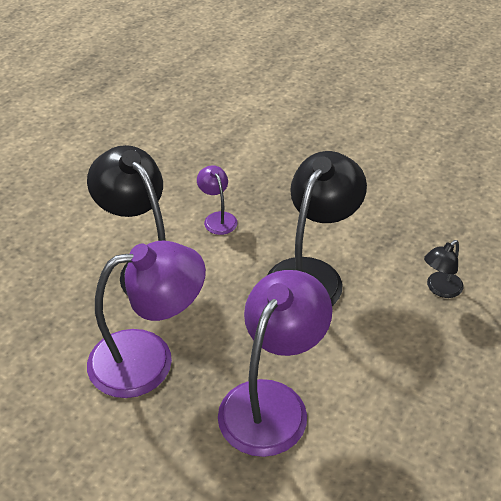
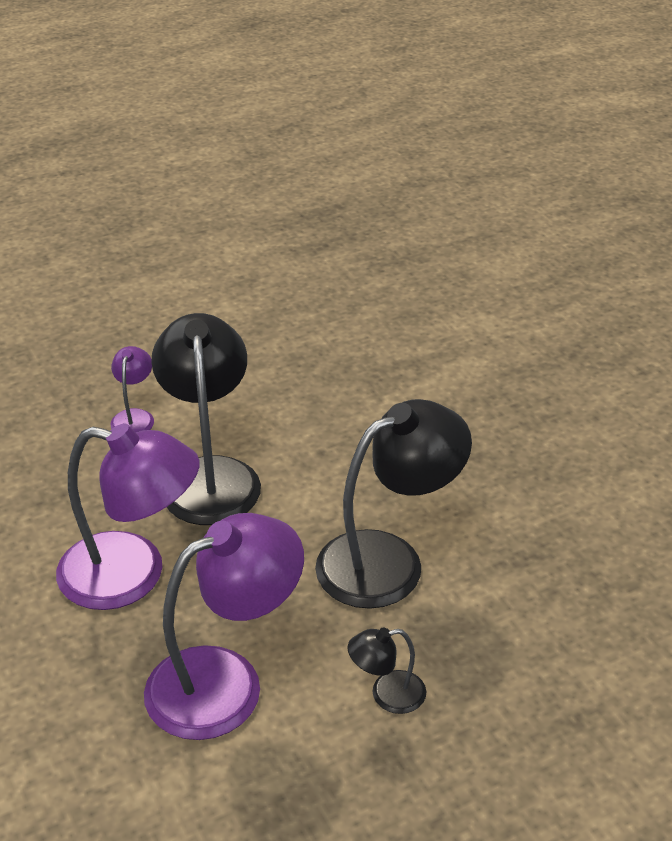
camera: 30 degrees right, 5 degrees down
(218, 218) = (331, 451): purple lamp -> purple lamp (134, 417)
(440, 289) = (537, 645): black lamp -> black lamp (387, 695)

